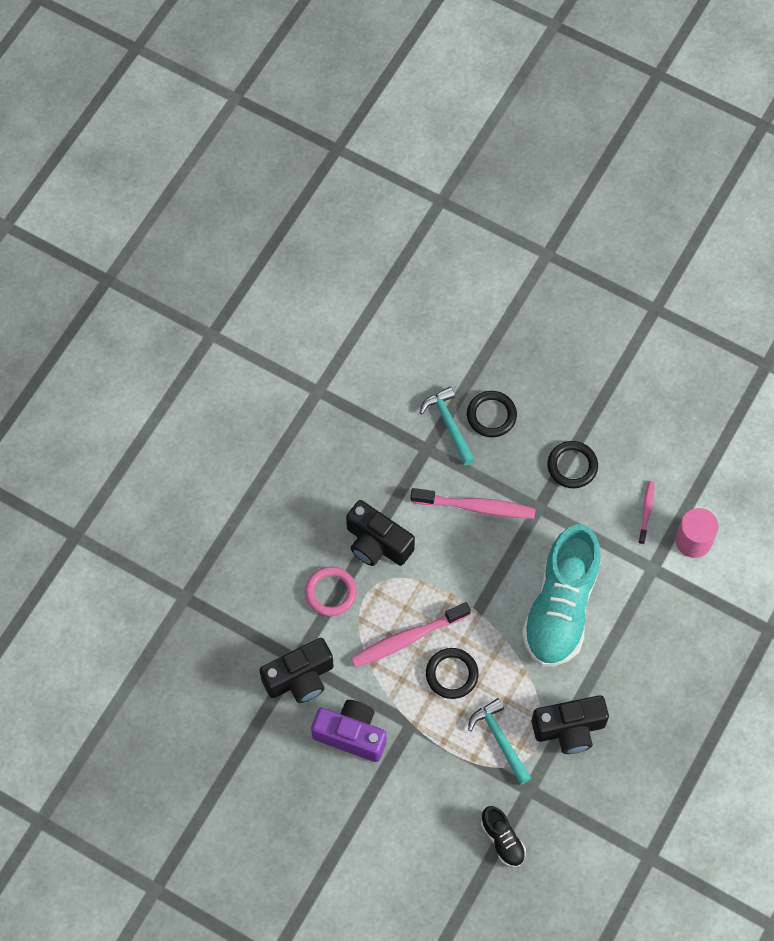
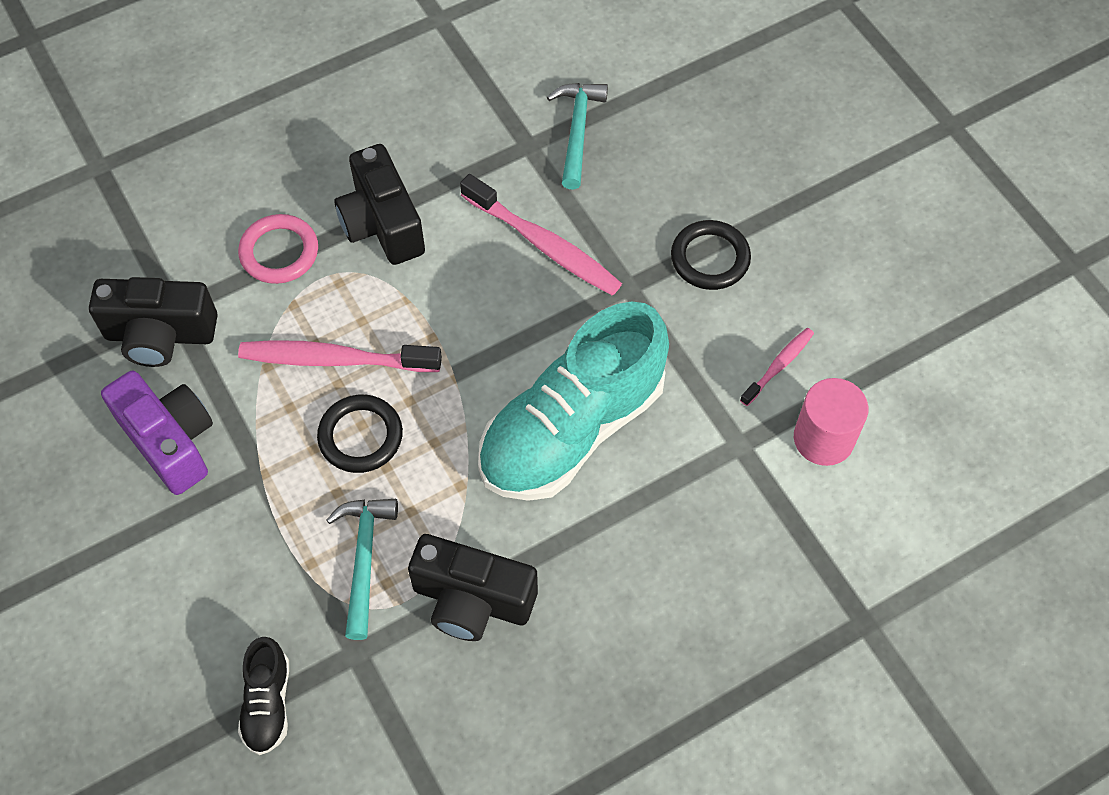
camera: 30 degrees right, 5 degrees down
(491, 415) = (641, 147): black ring -> none

